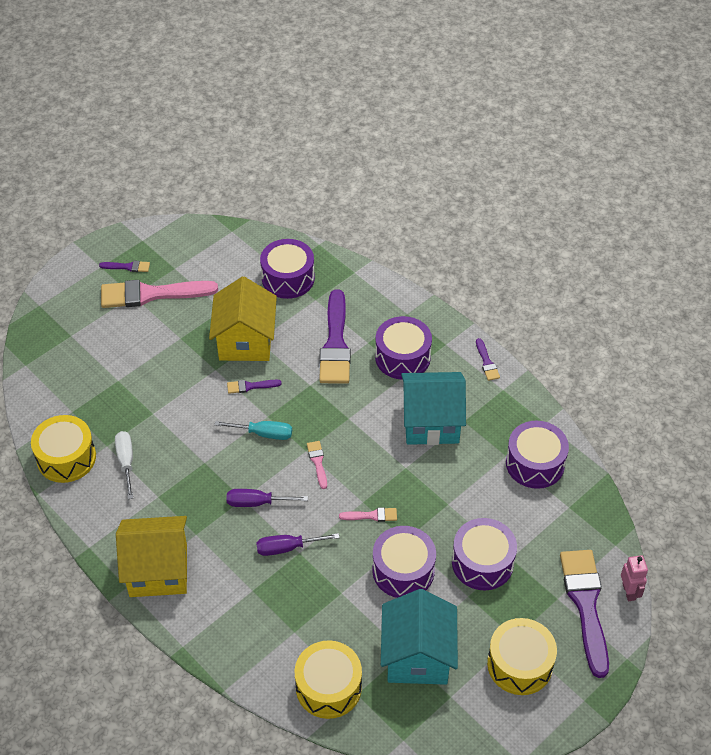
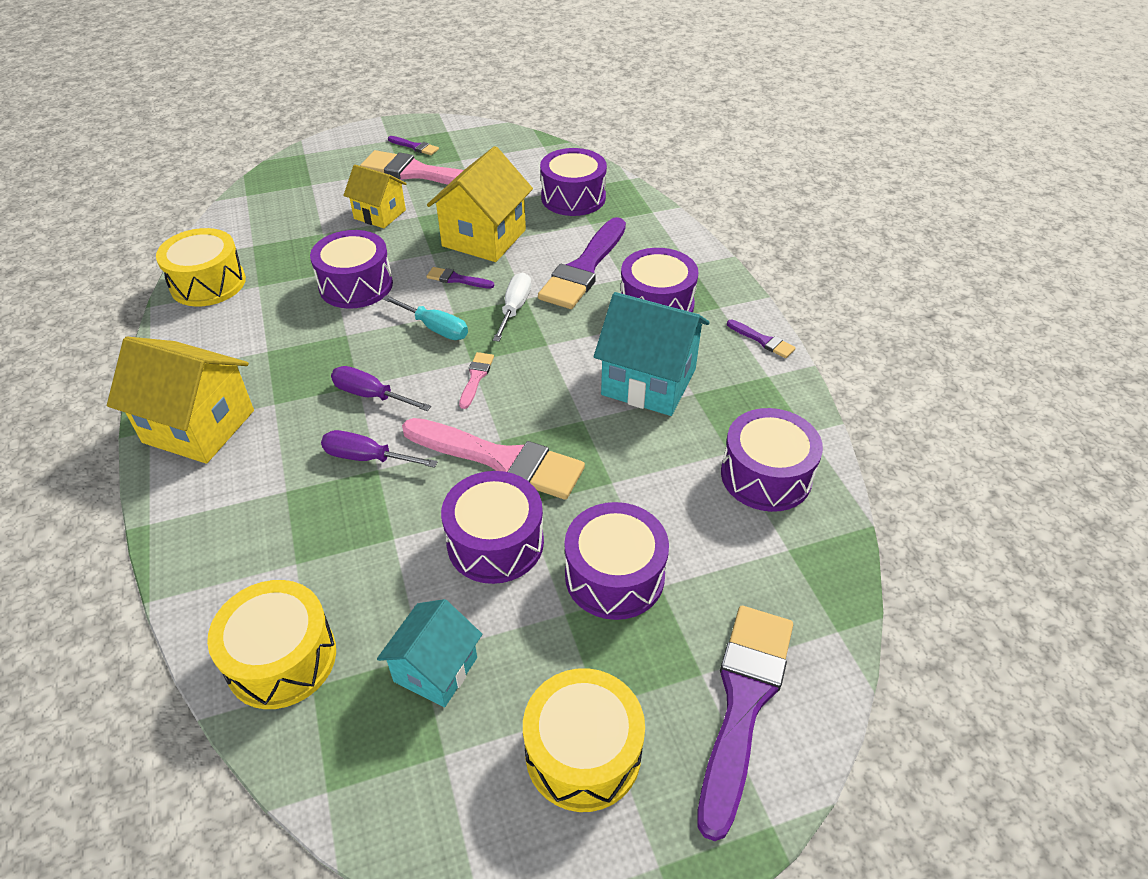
camera: 25 degrees right, 5 degrees down
(126, 462) = (264, 307): white screwdriver -> white screwdriver (514, 308)
(150, 346) = (380, 214): none -> yellow house
(180, 418) = (356, 285): none -> purple drum
(372, 515) = (500, 460): pink brush -> pink brush, size x2.27
(417, 656) = (435, 669): turquoise house -> turquoise house, size x0.62
(487, 362) = (763, 340): purple brush -> purple brush turned 60 degrees counterclockwise
(629, 591) = (828, 712): pink robot -> none

